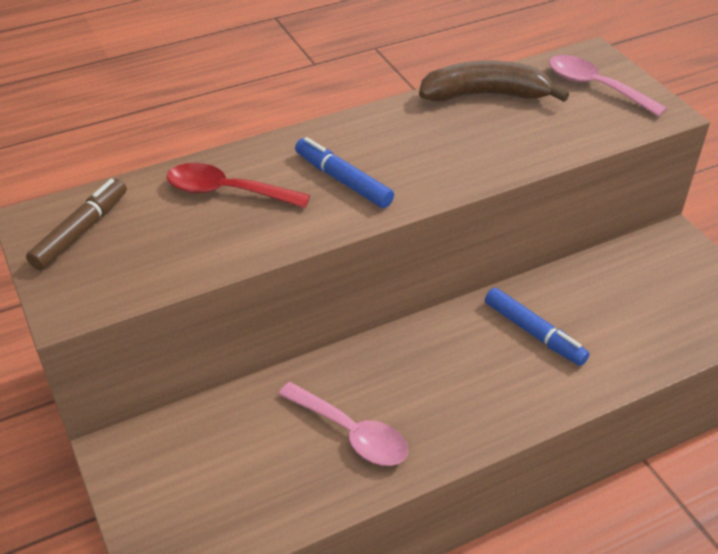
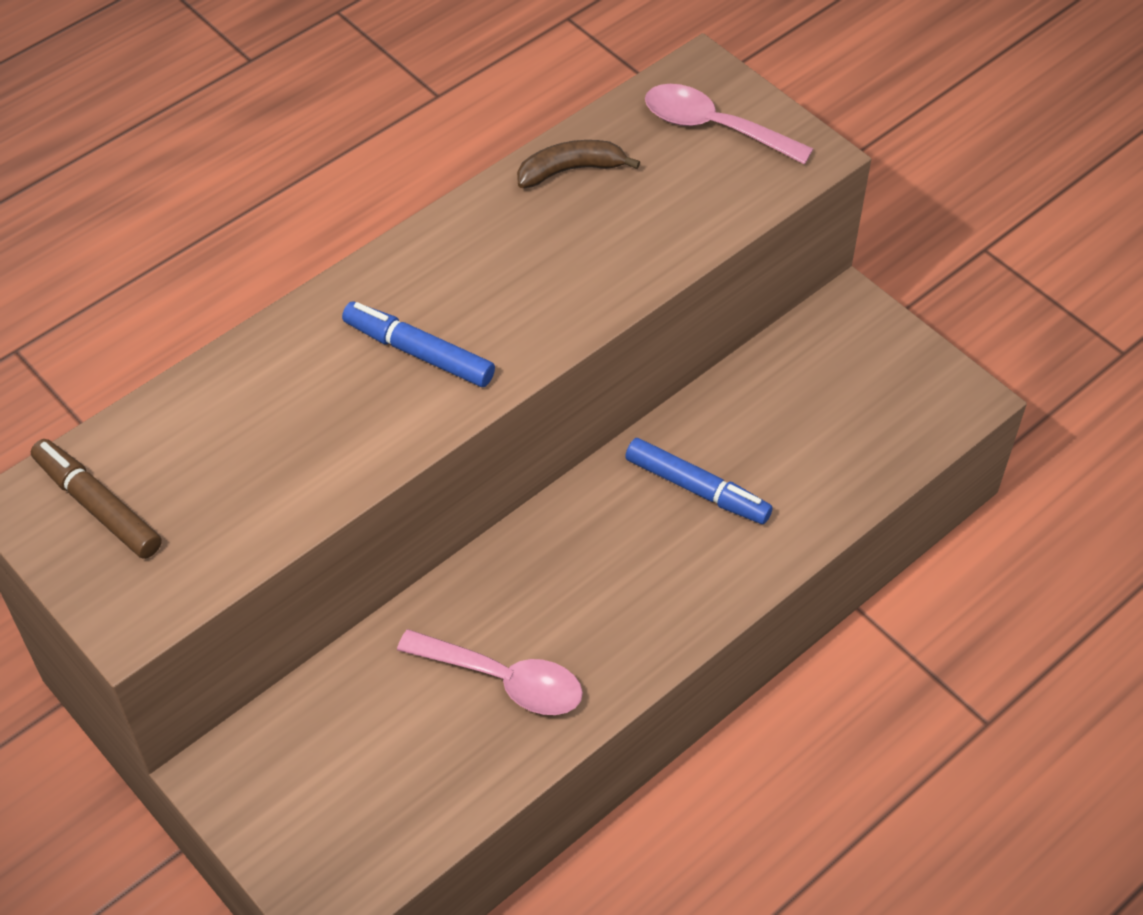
camera: 15 degrees left, 10 degrees up
(81, 231) = (98, 506): brown marker -> brown marker turned 60 degrees counterclockwise
(227, 191) = (270, 402): red spoon -> none
(485, 95) = (570, 170): brown banana -> brown banana, size x0.62

